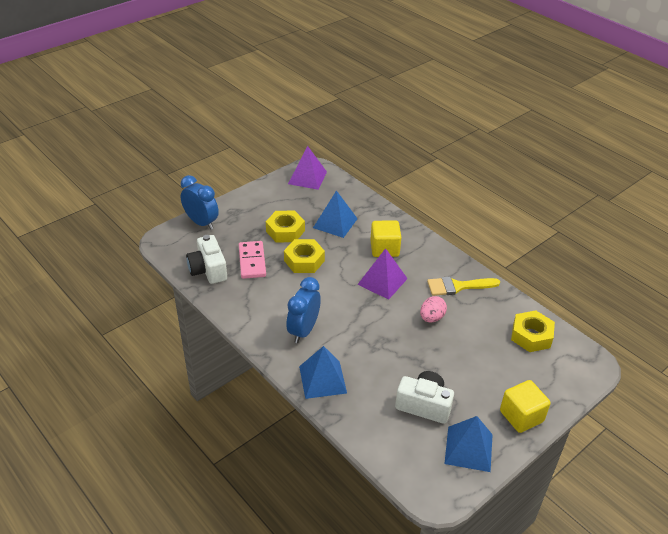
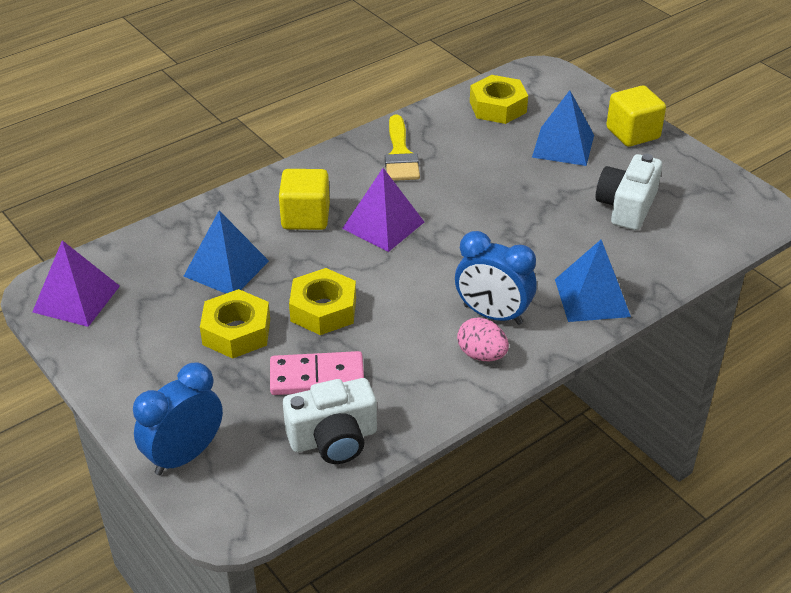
camera: 85 degrees left, 0 degrees up
(431, 318) = (464, 184): pink egg -> pink egg (481, 355)
(468, 449) = (689, 178): blue pyramid -> blue pyramid (563, 146)

